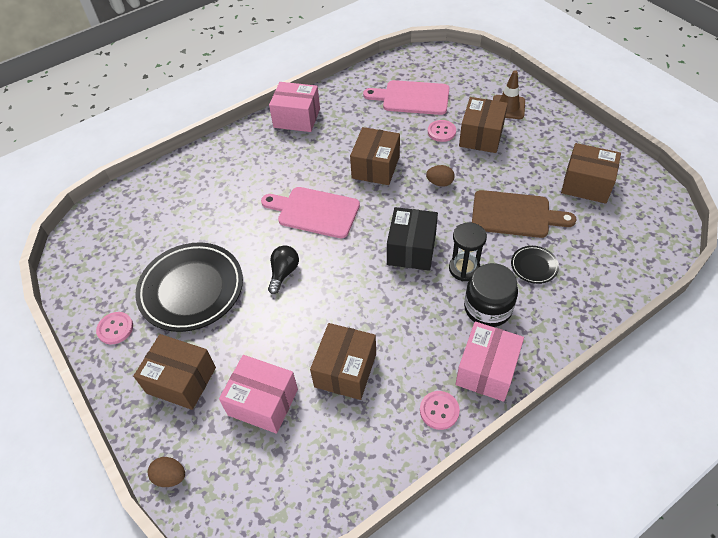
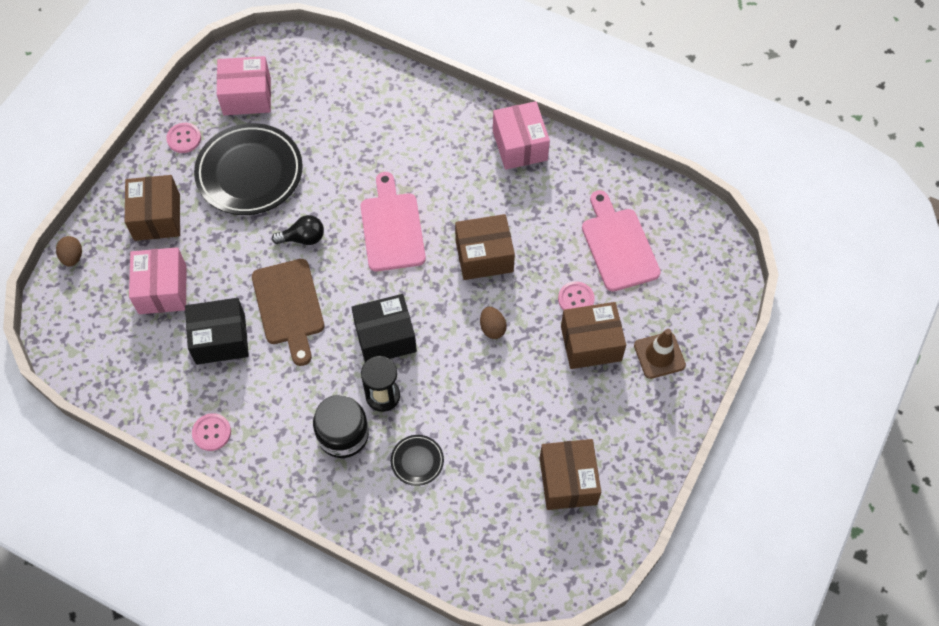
camera: 60 degrees right, 10 degrees up
(345, 370) = (220, 339): brown box -> black box
(486, 370) = (271, 458): pink box -> pink box (247, 96)
(515, 214) = (482, 420): brown cutting board -> brown cutting board (289, 306)

